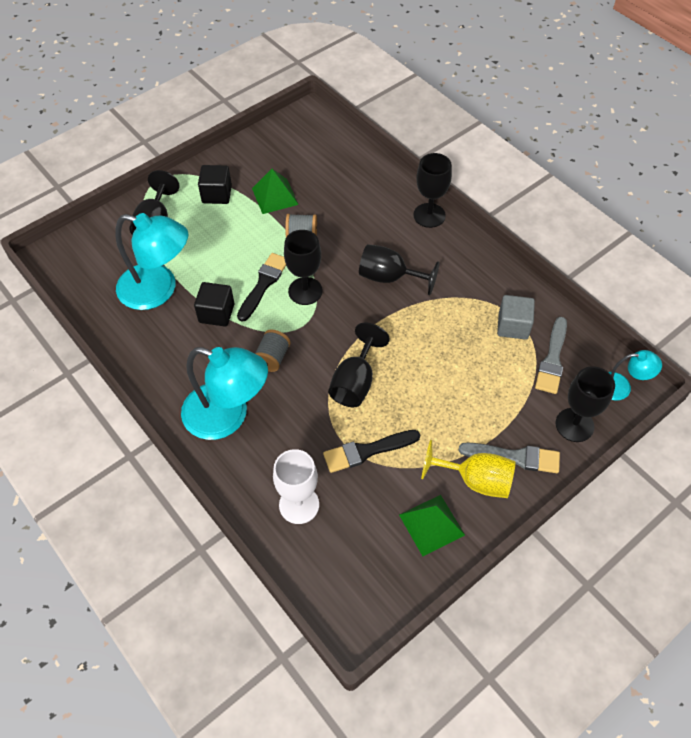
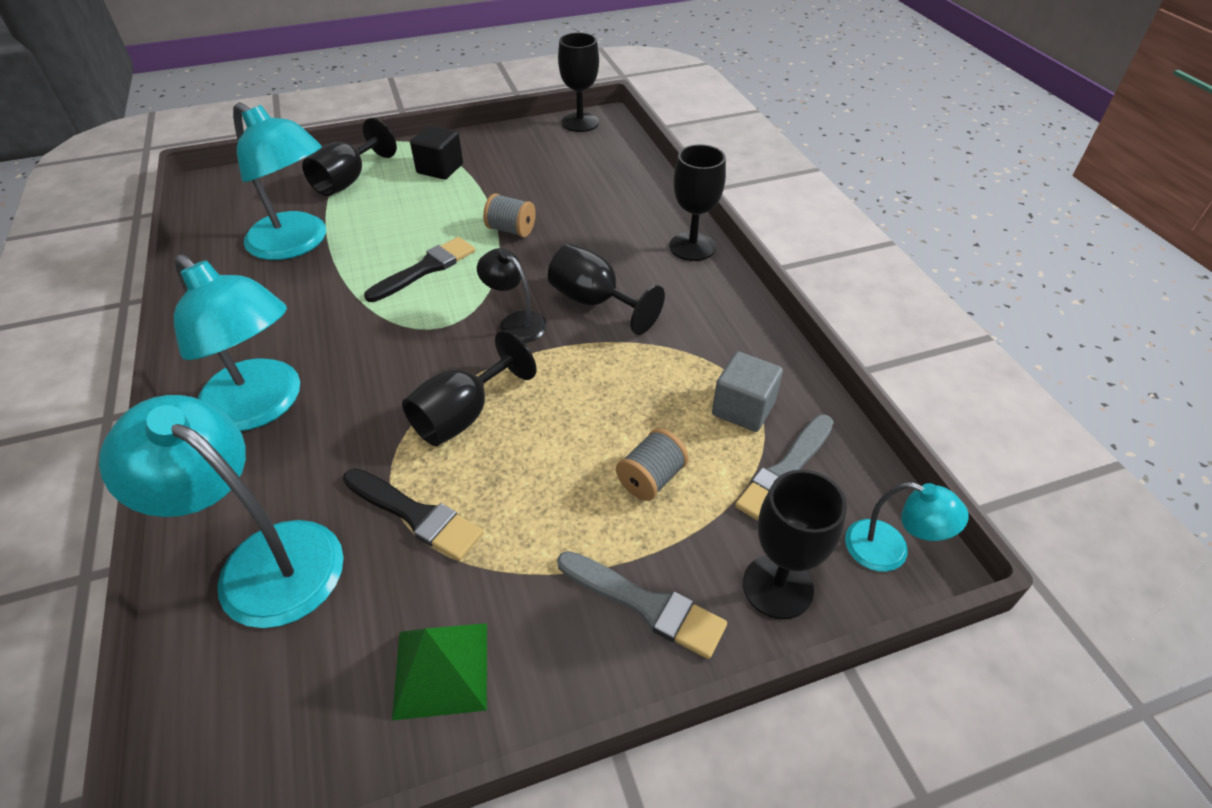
camera: 20 degrees right, 10 degrees down
(216, 313) = (344, 285): black cube -> none
(272, 358) = (374, 353): grey spool -> grey spool (651, 479)
(275, 196) = (506, 185): green pyramid -> none
(299, 505) = (262, 560): white goblet -> turquoise lamp
(305, 291) = (472, 289): black goblet -> black goblet (580, 122)
(348, 308) = (516, 322): none -> black lamp
(367, 451) = (416, 515): black brush -> black brush turned 150 degrees counterclockwise
(475, 480) = (558, 620): yellow goblet -> none

